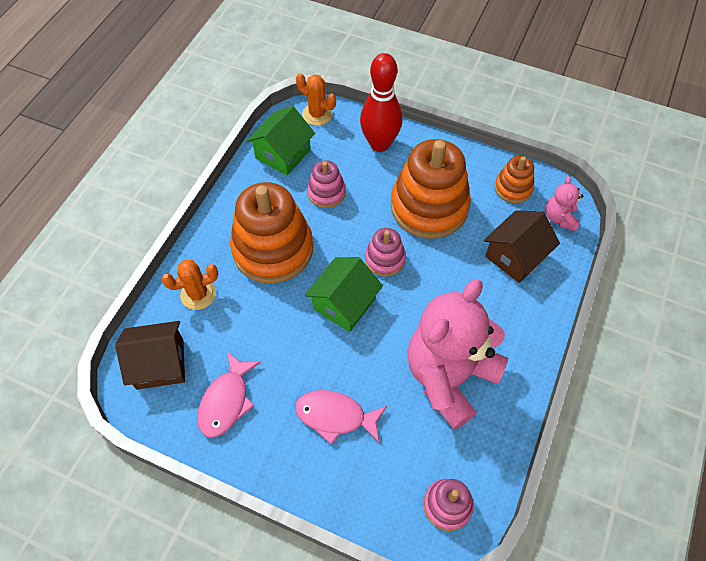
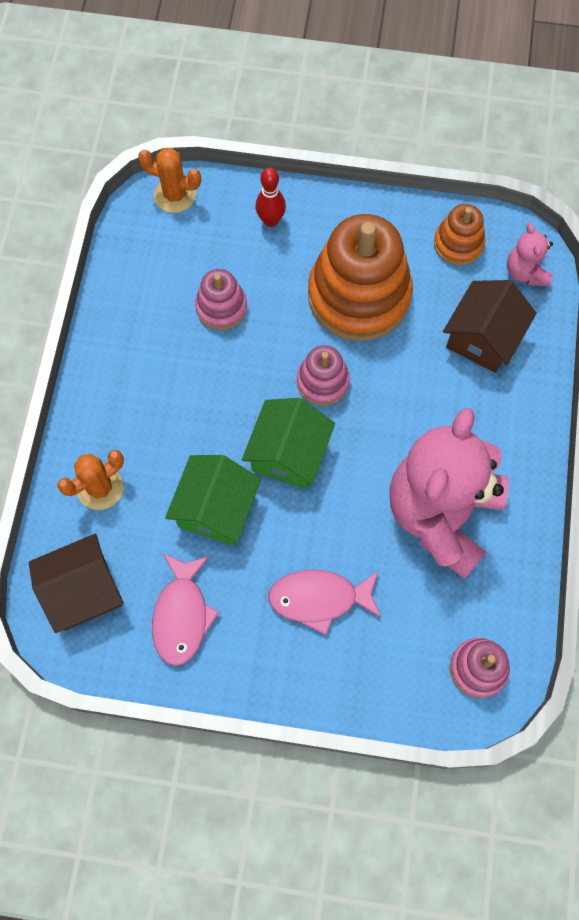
camera: 15 degrees left, 10 degrees up
(273, 249) = (176, 403): orange stacking toy -> none
(283, 154) = (147, 265): green house -> green house (216, 509)
(379, 144) = (271, 220): red bowling pin -> red bowling pin, size x0.54

